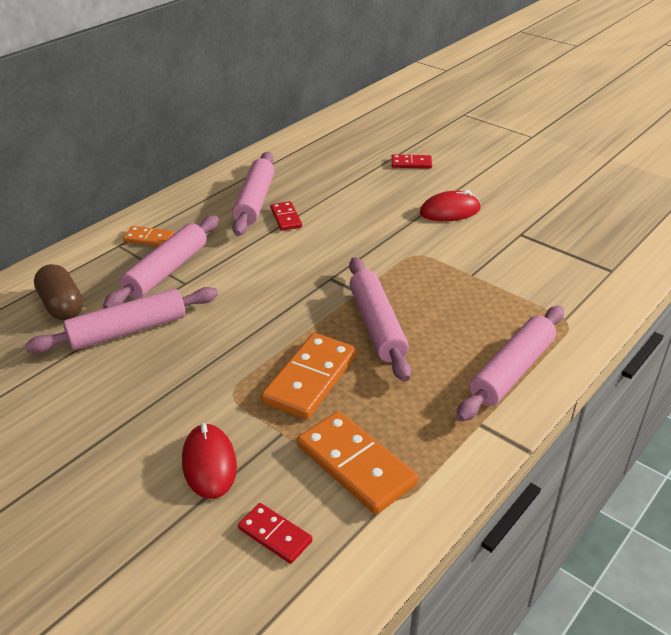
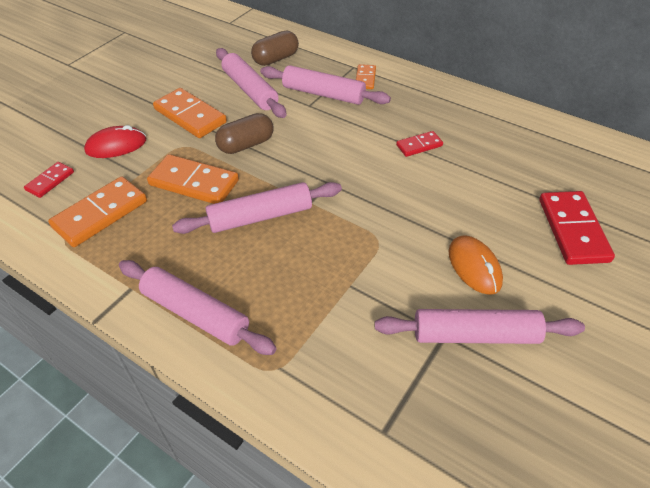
camera: 85 degrees right, 10 degrees up
(165, 387) = (190, 116): none -> orange domino
(248, 335) = (246, 145): none -> brown capsule
(254, 201) = (441, 123): pink rolling pin -> pink rolling pin (475, 334)
(411, 163) = (572, 230): red domino -> red domino, size x1.84
(450, 211) = (474, 267): red mouse -> orange mouse

